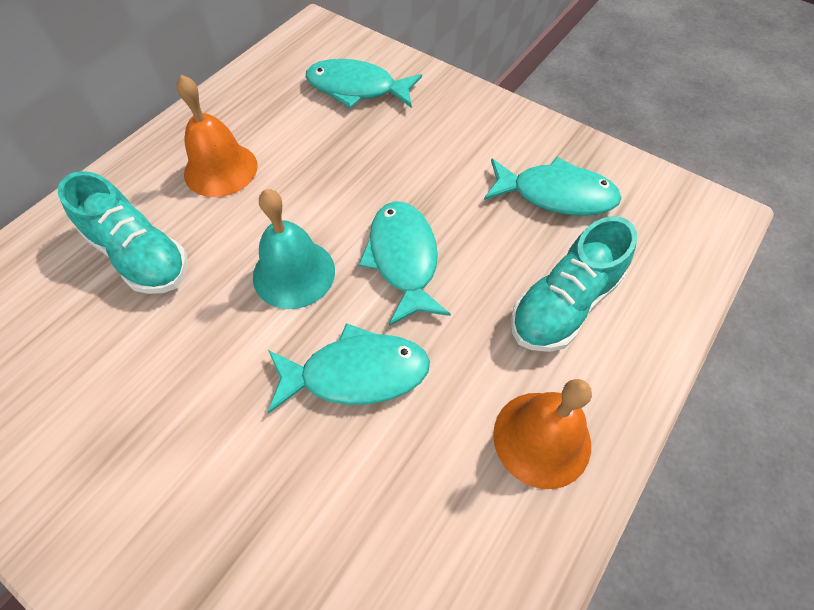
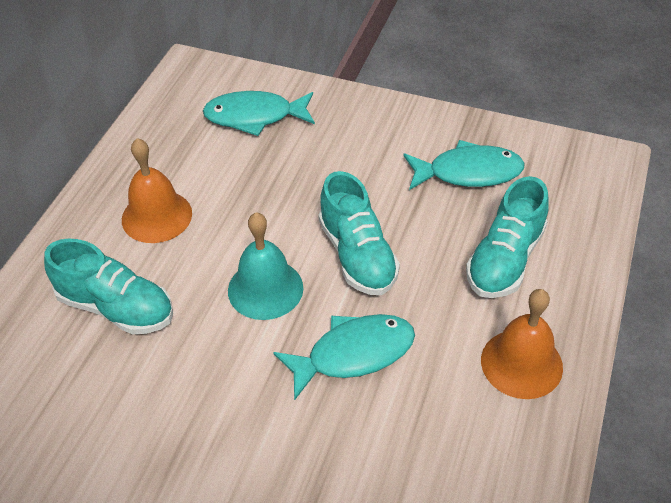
camera: 15 degrees left, 10 degrees down
(403, 259) = (357, 255): turquoise fish -> turquoise shoe

